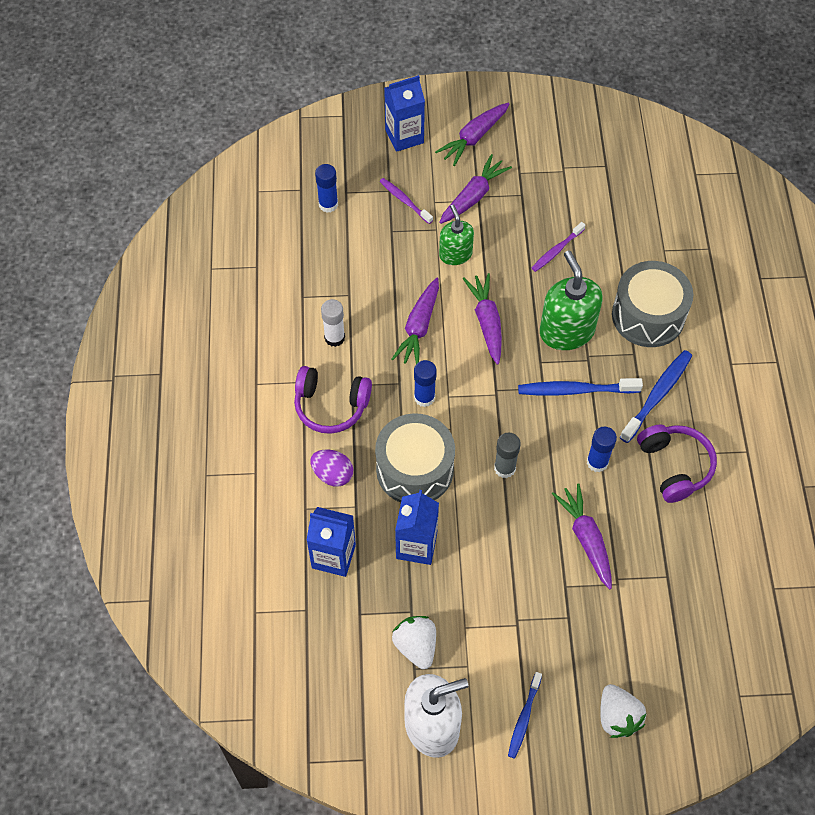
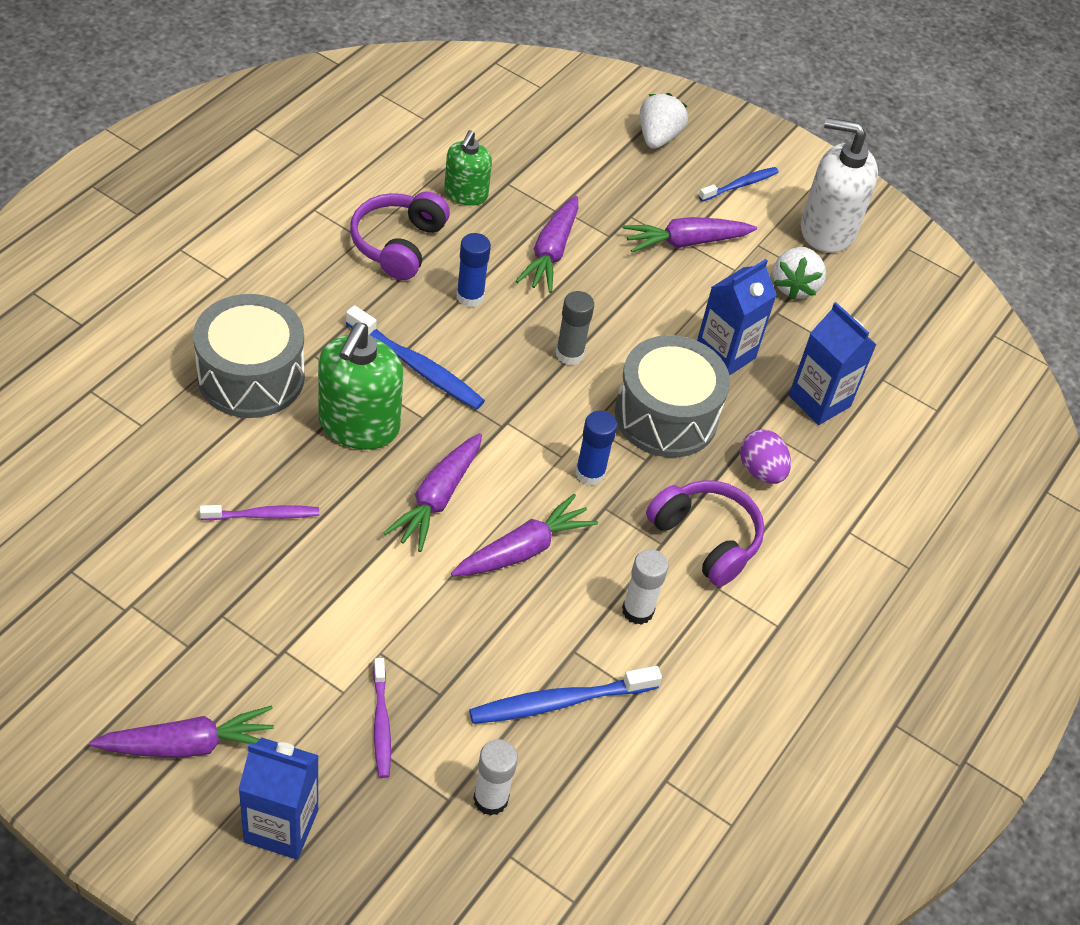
camera: 150 degrees left, 10 degrees down
(328, 204) = (490, 799): blue glue stick -> white glue stick
(455, 254) = (390, 602): green soap dispenser -> green soap dispenser (465, 194)
(473, 196) = (285, 659): purple carrot -> purple carrot (686, 242)
(657, 395) = (338, 305): blue toothbrush -> blue toothbrush (559, 702)

